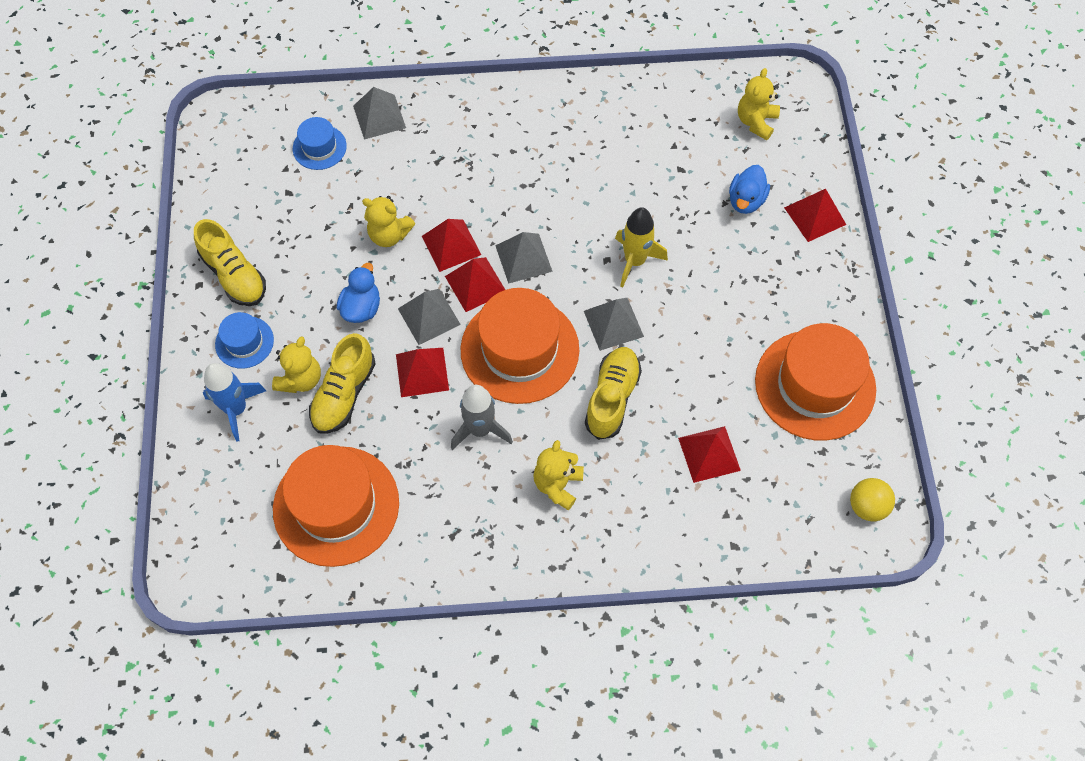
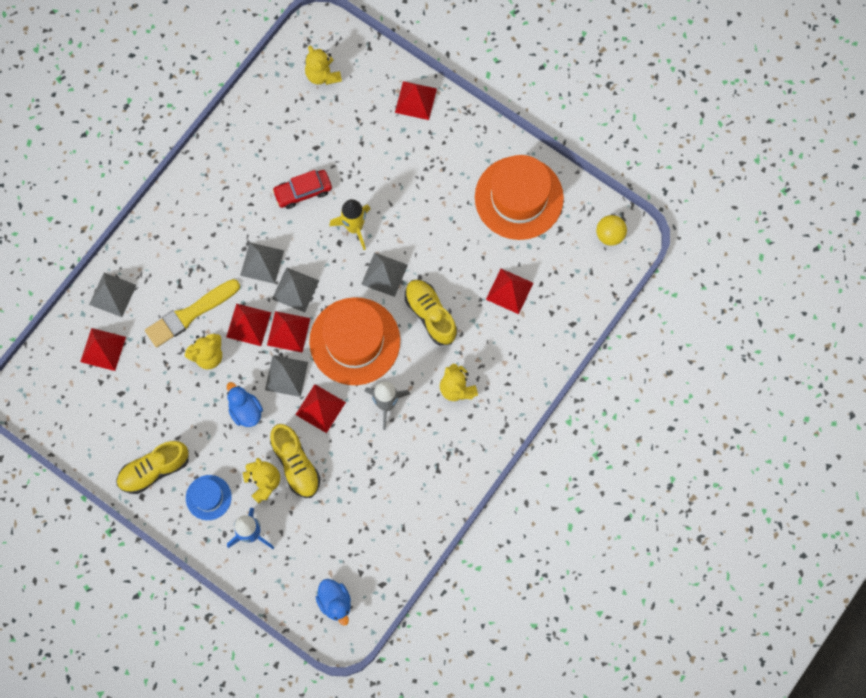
camera: 50 degrees left, 10 degrees up
(234, 275) = (154, 470): yellow shoe -> yellow shoe turned 150 degrees clockwise
(319, 147) = (103, 349): blue hat -> red pyramid
(336, 505) = (364, 521): orange hat -> none
(416, 190) = (190, 314): none -> yellow brush
(523, 210) = (262, 263): none -> grey pyramid
(627, 191) = (303, 191): none -> red car
(746, 200) = (371, 129): blue duck -> blue duck (335, 602)

